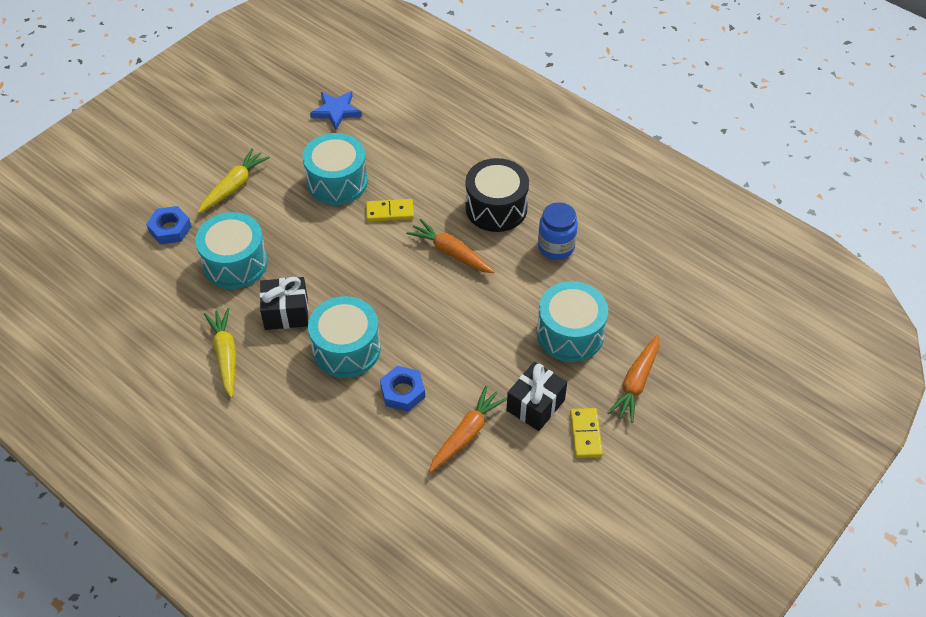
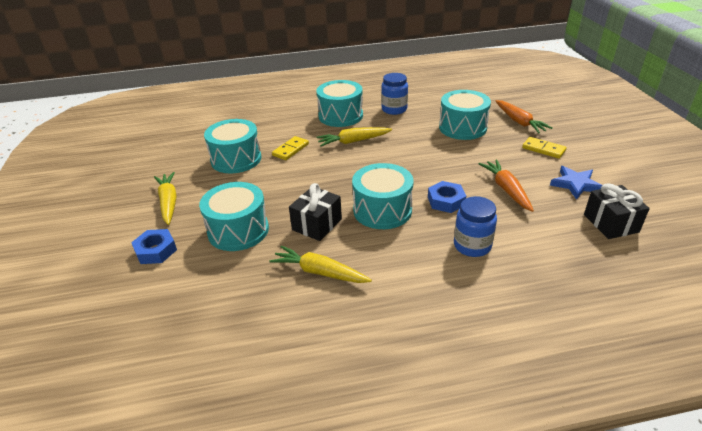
camera: 50 degrees left, 15 degrees down
(336, 111) = (180, 138): blue star -> blue star (575, 184)
(345, 447) = (472, 246): none -> blue jar
(451, 253) = (353, 141): orange carrot -> yellow carrot
(496, 208) = (340, 116): black drum -> turquoise drum
(535, 405) = (506, 157): black gift -> black gift (610, 223)

